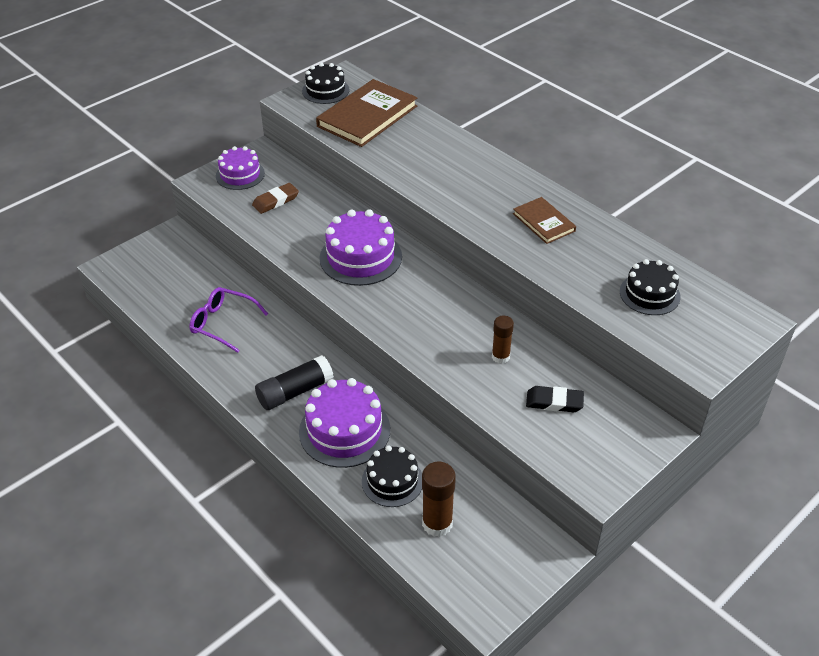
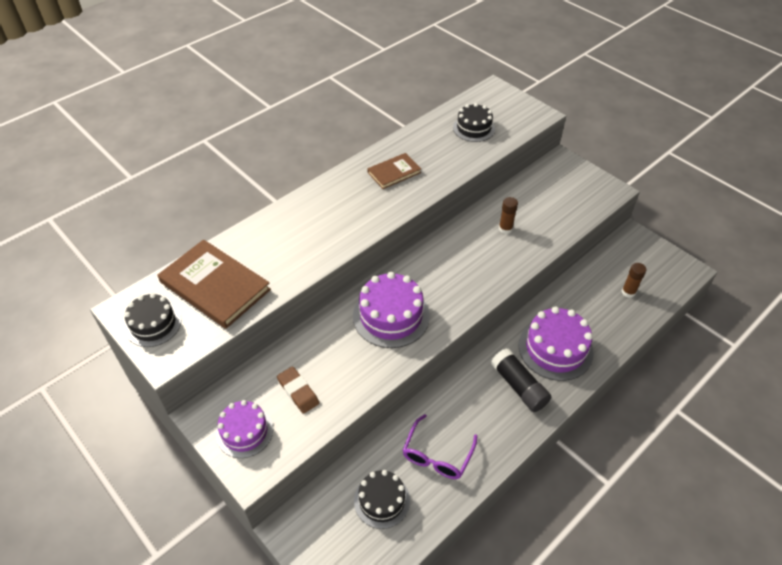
camera: 90 degrees left, 5 degrees up
(392, 481) = (598, 317): black cake -> black cake (382, 500)
(437, 523) = (628, 292): brown glue stick -> brown glue stick, size x0.65
(554, 402) = (545, 204): black eraser -> none

